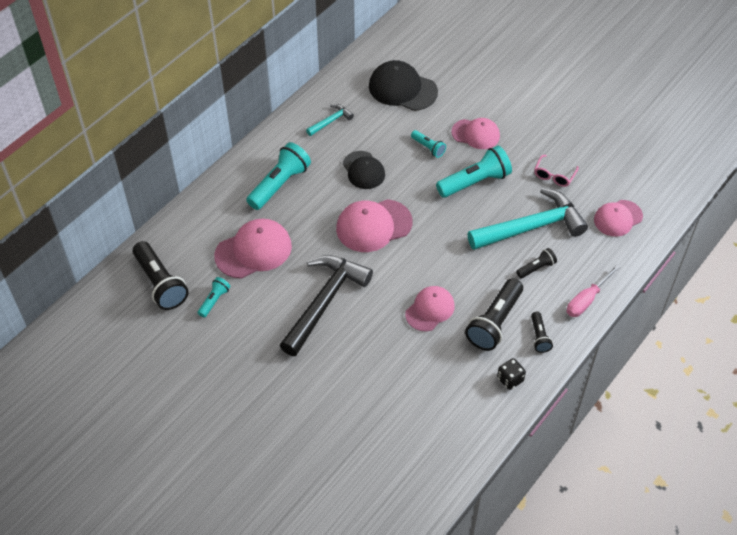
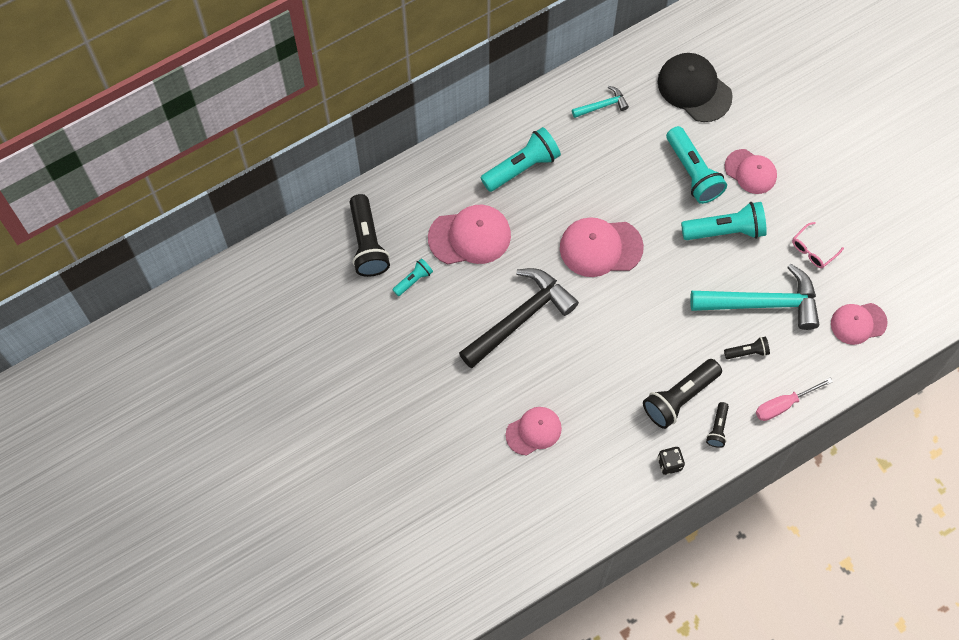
camera: 20 degrees right, 15 degrees up
(363, 170) = (614, 178): black cap -> none
(428, 148) = (693, 172): turquoise flashlight -> turquoise flashlight, size x1.92
(430, 310) = (621, 362): pink cap -> pink cap (533, 431)

